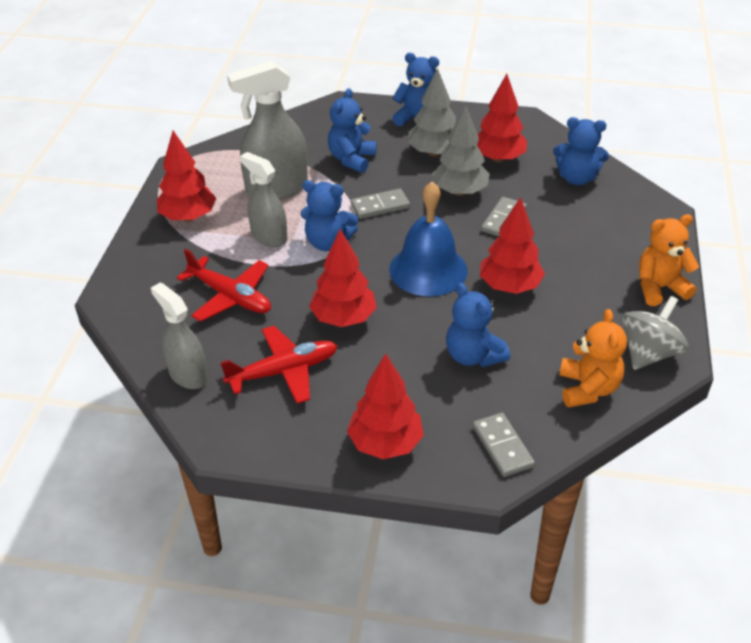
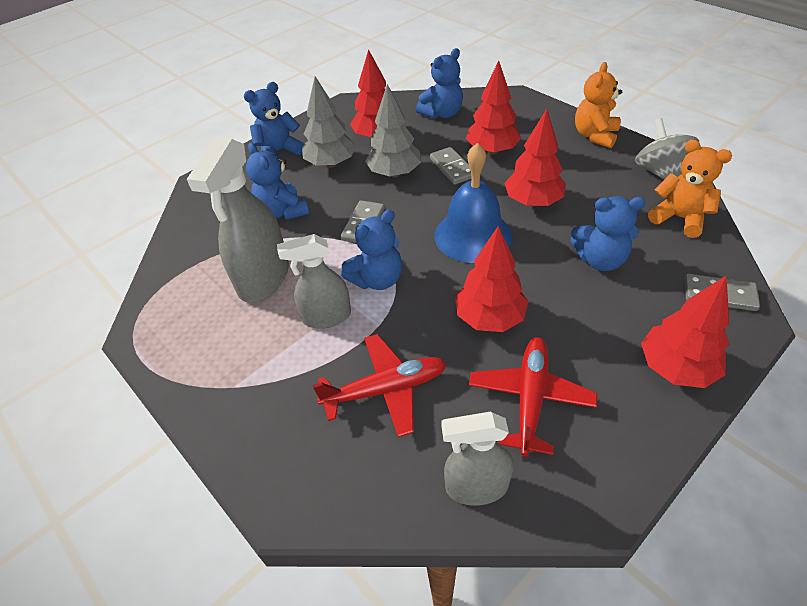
camera: 50 degrees left, 5 degrees up
(188, 217) = (228, 366): red tree -> red tree (492, 150)

